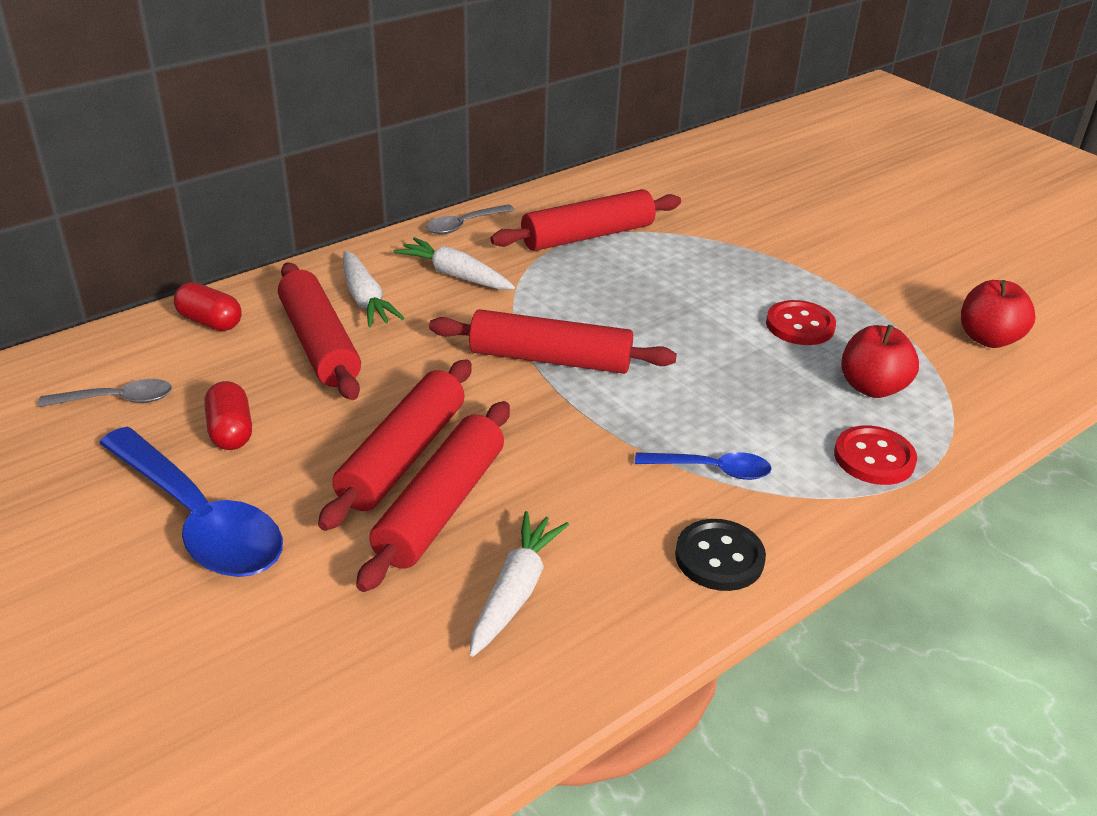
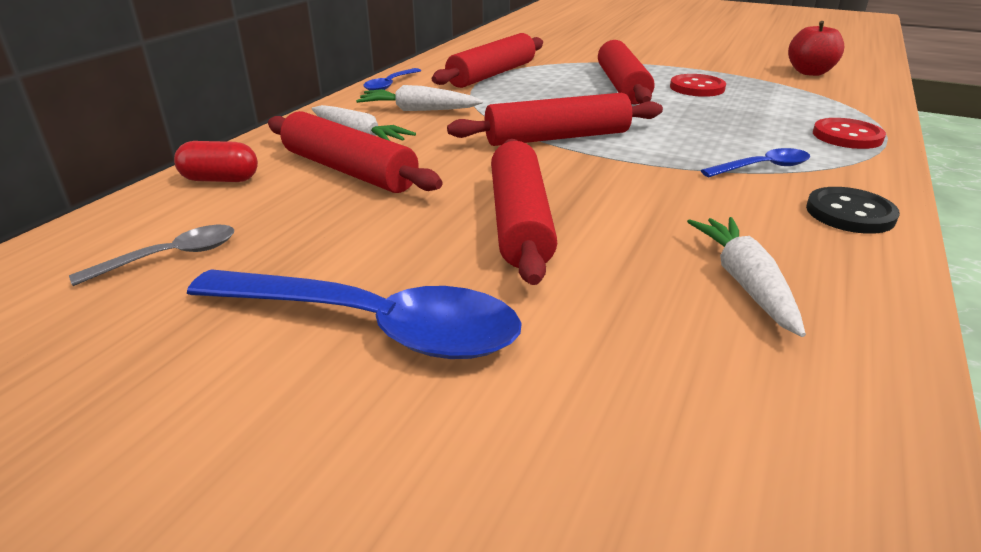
camera: 25 degrees left, 5 degrees down
(231, 431) = (329, 248): red capsule -> none
(441, 506) = (599, 245): red rolling pin -> red rolling pin (622, 86)
(464, 225) = (390, 85): grey spoon -> blue spoon
(872, 387) = (787, 105): red apple -> none

